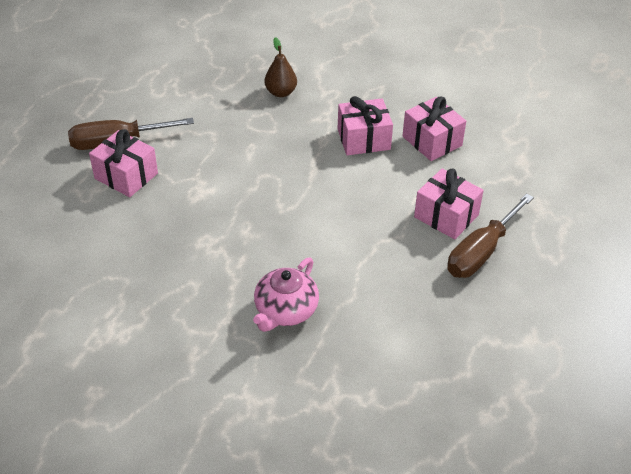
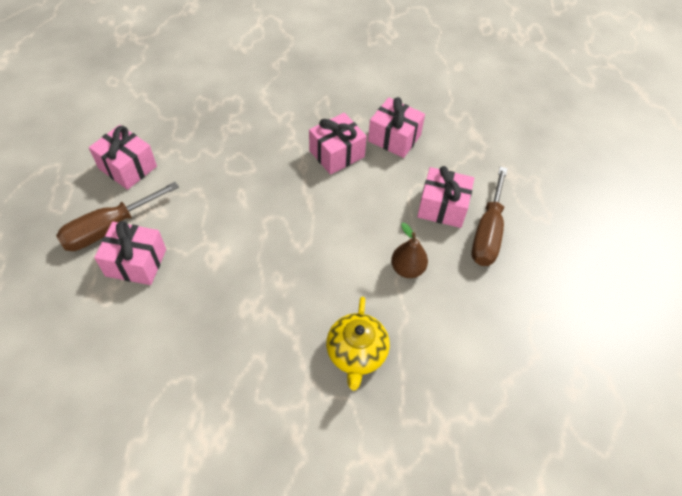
camera: 25 degrees left, 10 degrees up
(159, 98) = (127, 167): none -> pink gift
(281, 92) = (240, 128): brown pear -> brown pear (407, 269)
(285, 311) = (356, 353): pink teapot -> yellow teapot

